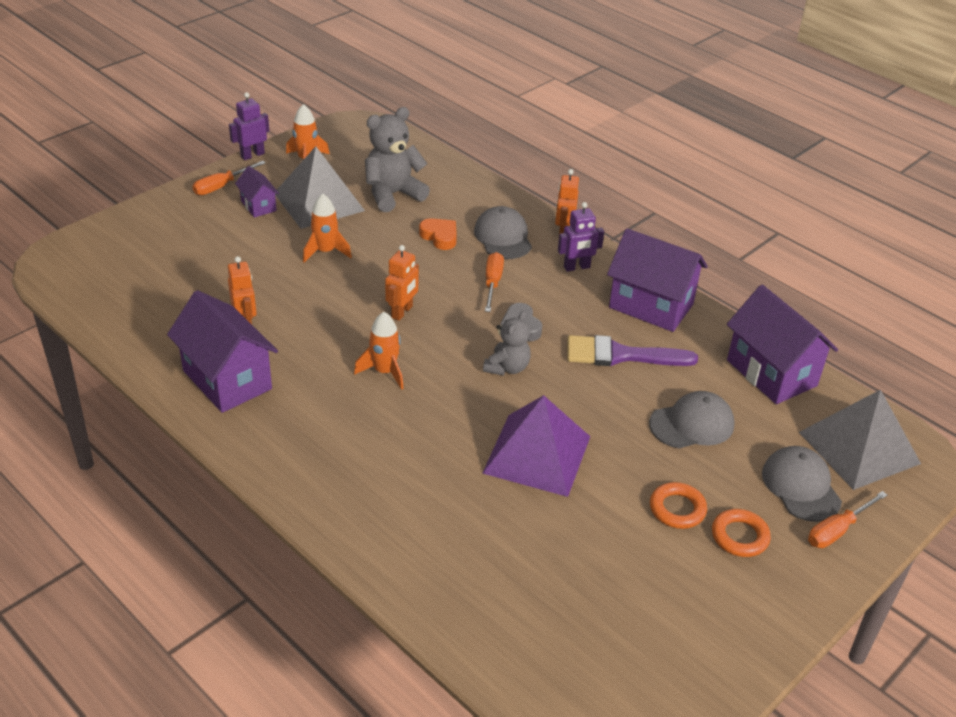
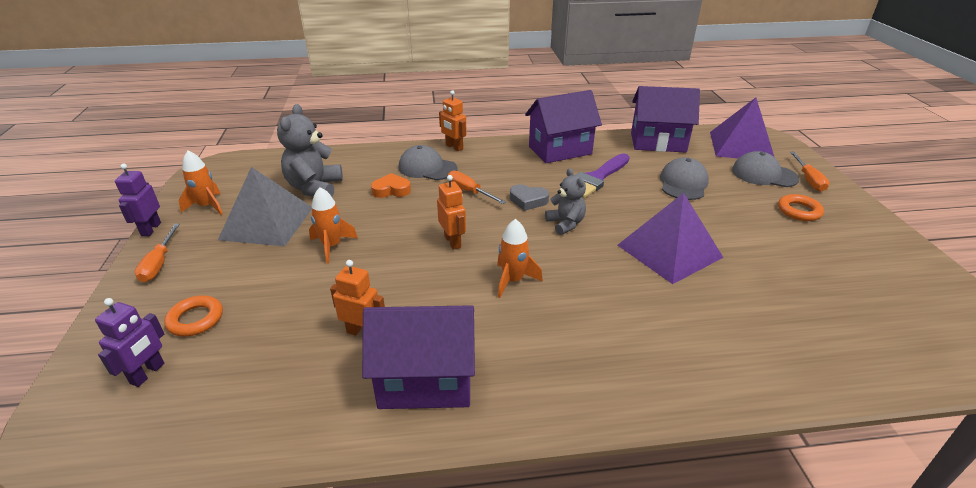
camera: 50 degrees left, 5 degrees down
(258, 206) = (220, 255): purple house -> none
(577, 267) = (493, 157): purple robot -> purple robot (148, 373)
(677, 509) = (761, 221): orange ring -> orange ring (195, 319)
(859, 447) = (741, 146): grey pyramid -> purple pyramid

